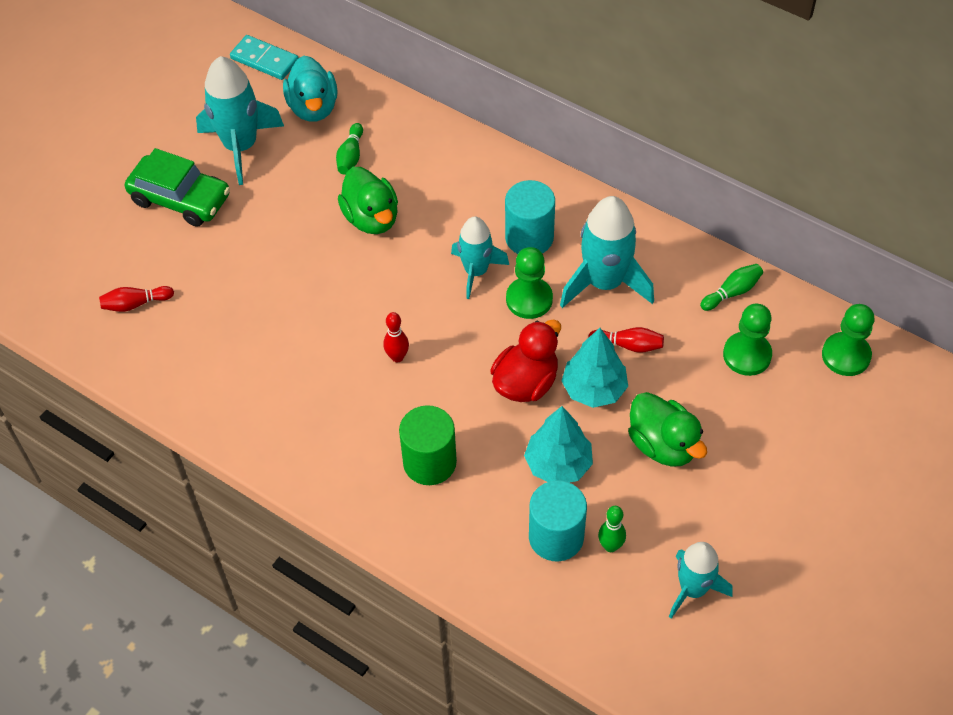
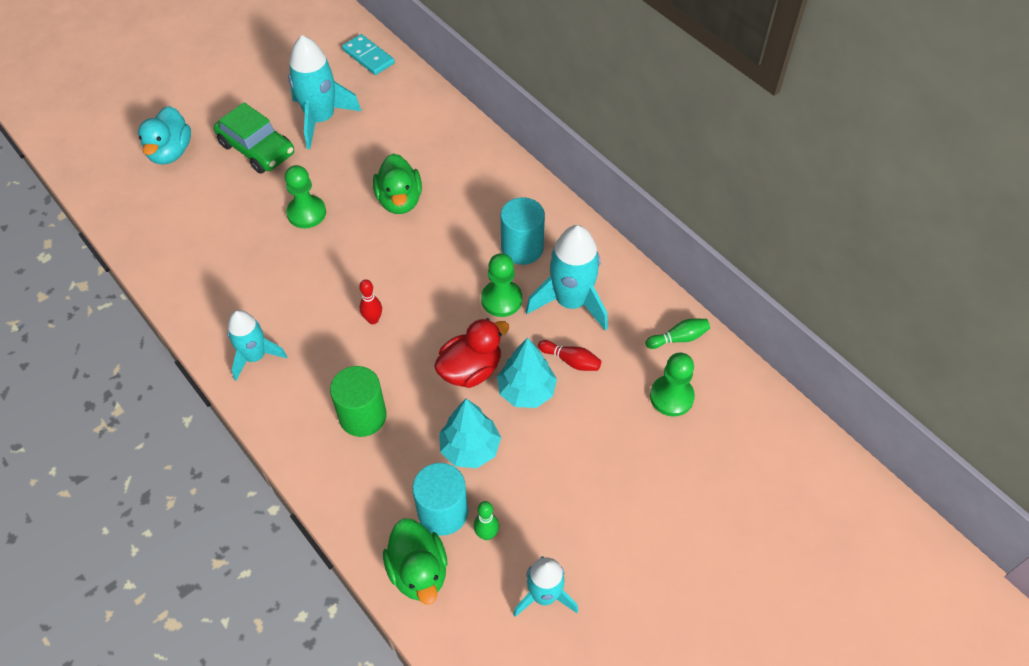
camera: 15 degrees right, 0 degrees up
(135, 304) = (186, 223): red bowling pin -> none
(313, 107) = (390, 102): turquoise duck -> turquoise duck (170, 152)
(350, 156) = (404, 147): green bowling pin -> none
(476, 271) = (467, 265): turquoise rocket -> turquoise rocket (255, 356)
(663, 445) = (567, 456): green duck -> green duck (418, 571)
(846, 355) = (761, 421): green pawn -> green pawn (306, 213)

